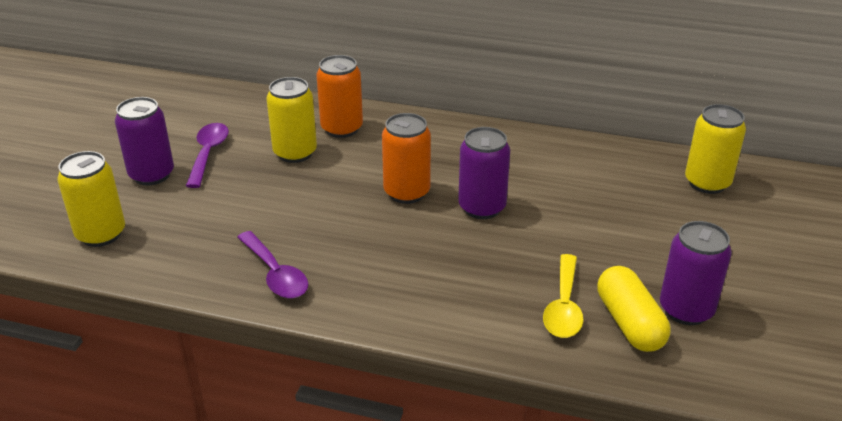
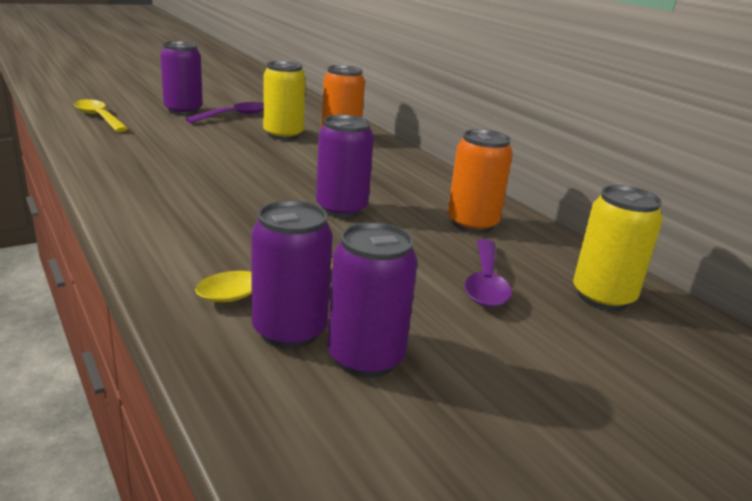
camera: 40 degrees right, 10 degrees down
(101, 234) = (98, 117): yellow can -> yellow spoon
(275, 274) = (129, 170): purple spoon -> purple spoon (485, 283)
(406, 192) = (307, 178): orange can -> orange can (472, 224)
(629, 323) = (289, 331): yellow capsule -> purple can

